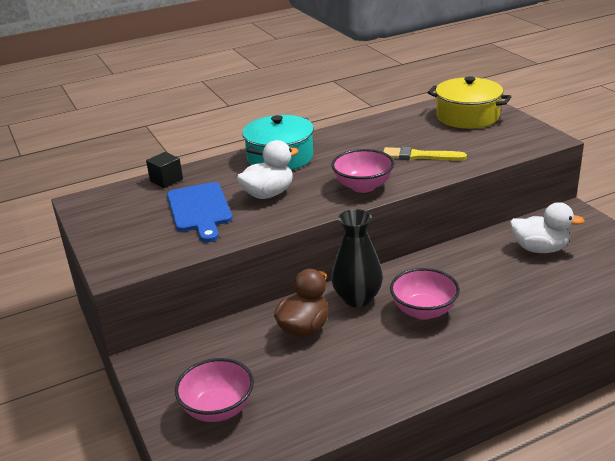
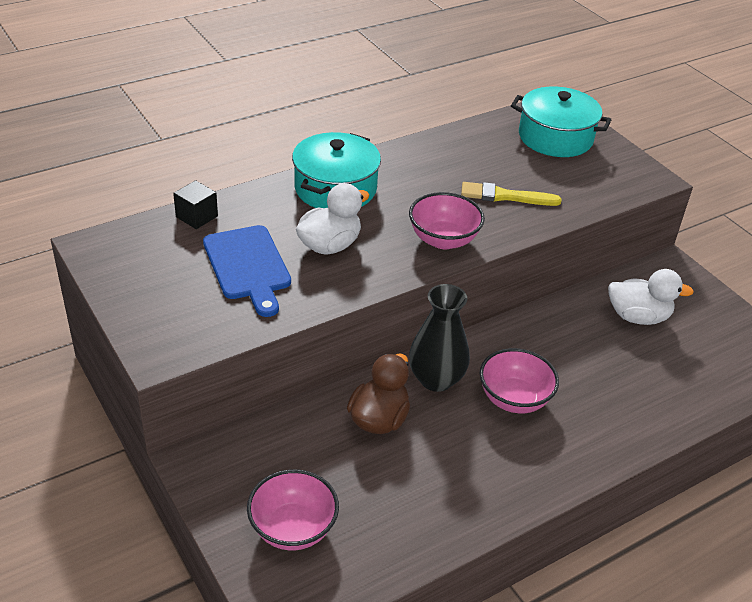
camera: 10 degrees left, 10 degrees up
(467, 116) = (555, 137): yellow pot -> turquoise pot

